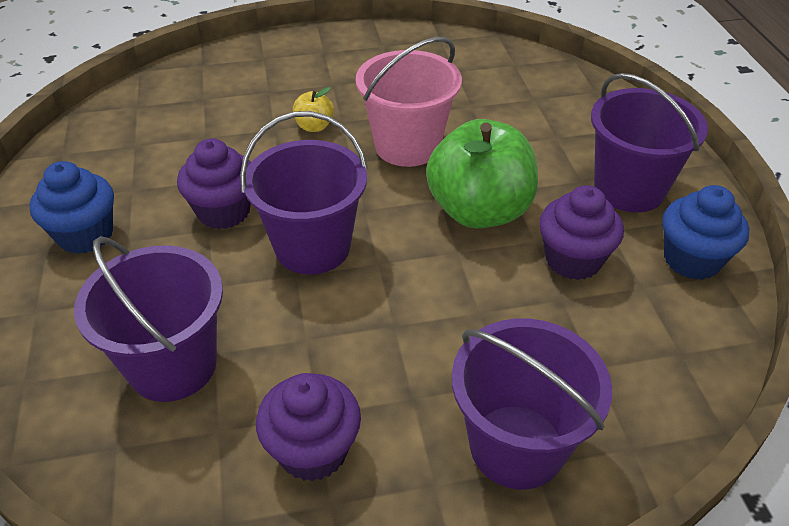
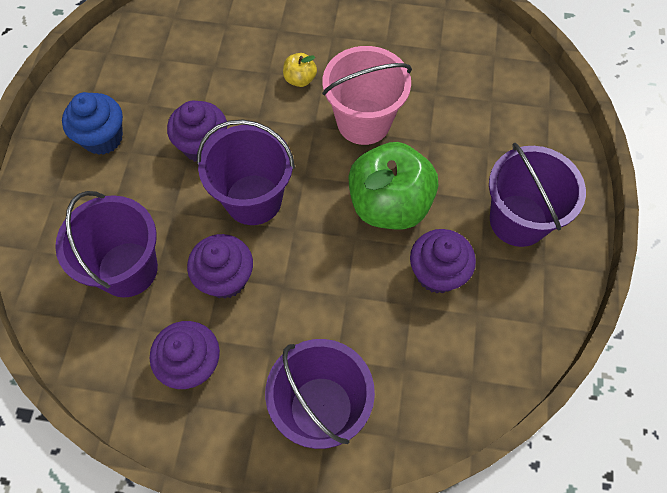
camera: 20 degrees right, 20 degrees up
(314, 337) = (225, 278): none -> purple cupcake
(691, 260) = (528, 303): blue cupcake -> none

